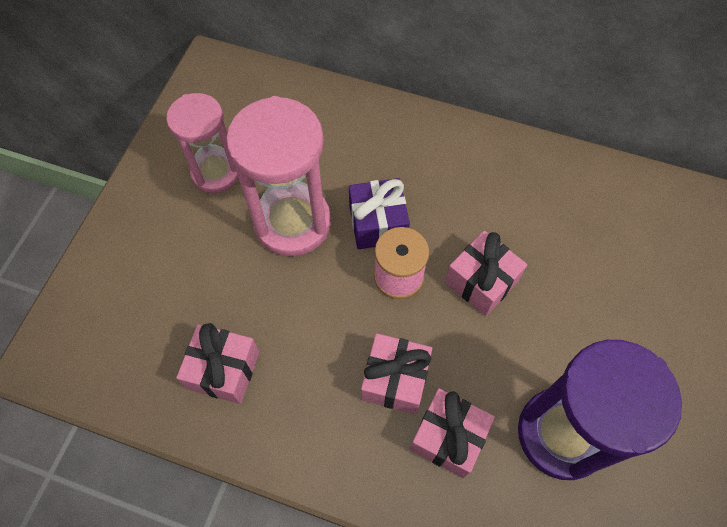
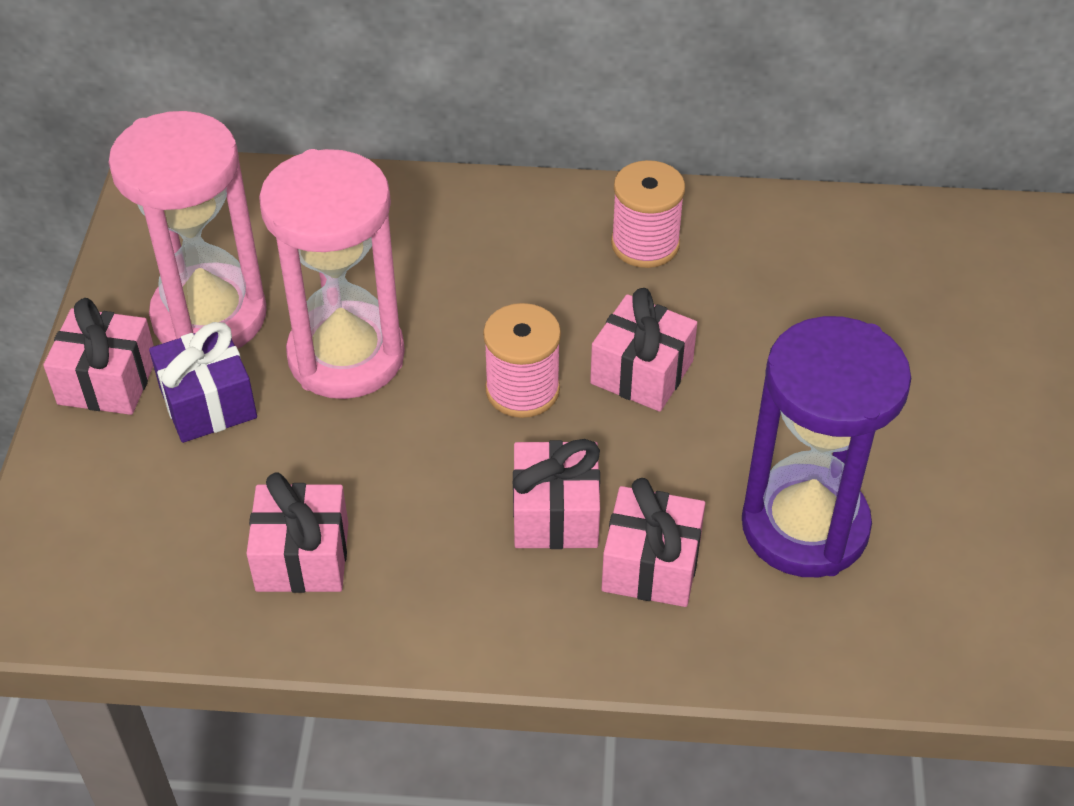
camera: 15 degrees left, 15 degrees down
(141, 206) = (107, 381): none -> pink gift
(216, 173) = (209, 316): pink hourglass -> pink hourglass, size x1.52
(377, 223) = (472, 332): purple gift -> purple gift (208, 403)
(509, 181) = (645, 244): none -> pink spool

